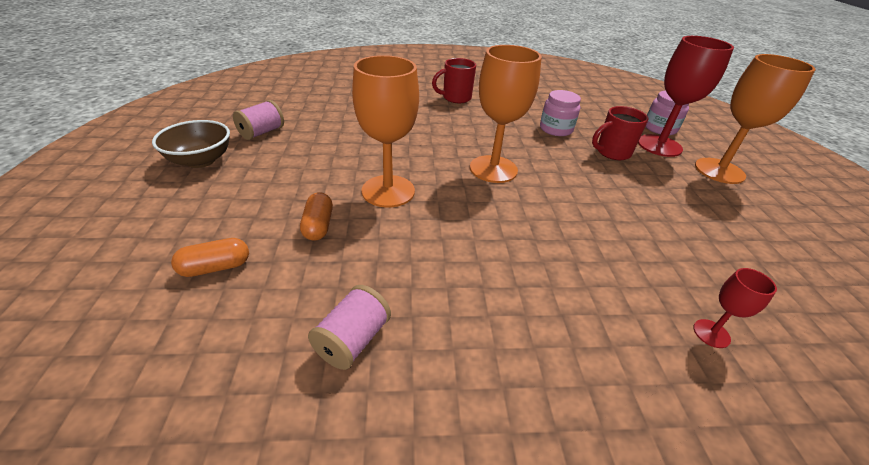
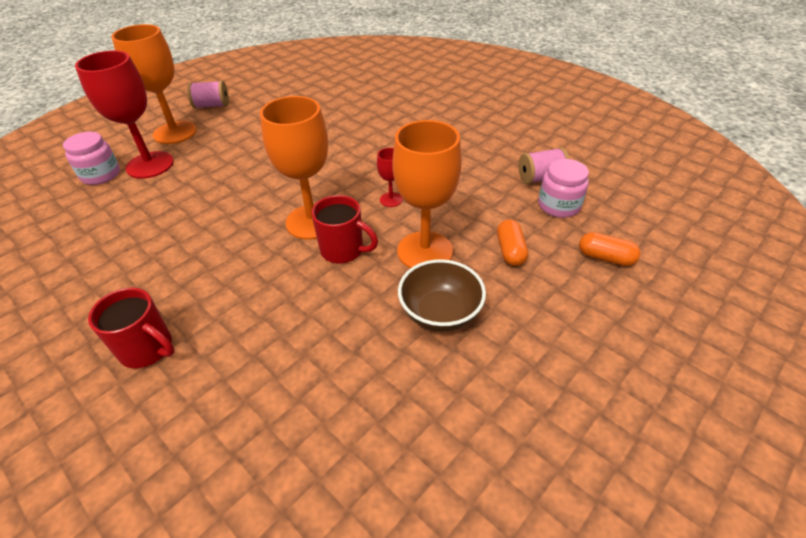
camera: 130 degrees left, 5 degrees up
(201, 160) = (589, 419): brown bowl -> brown bowl (440, 313)
(262, 132) = (480, 441): pink spool -> pink spool (212, 106)
(318, 226) = (510, 251): orange capsule -> orange capsule turned 45 degrees counterclockwise
(556, 129) = (173, 227): pink jar -> pink jar (558, 205)
(612, 152) = (196, 181): red mug -> red mug (343, 250)
(711, 333) = (376, 104): red goblet -> red goblet (391, 199)

